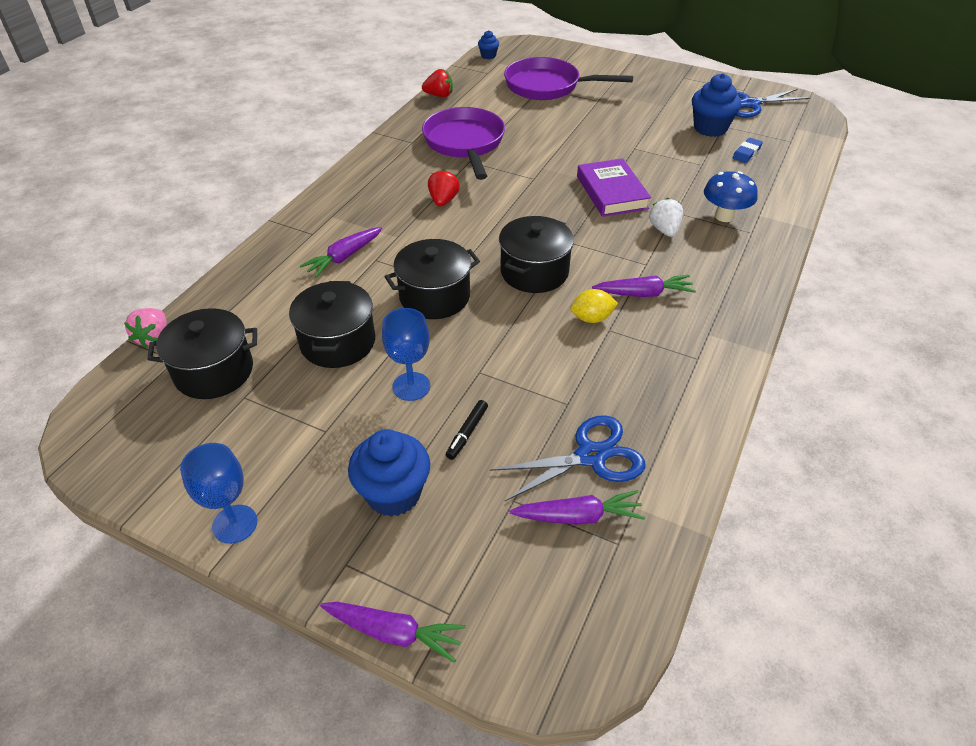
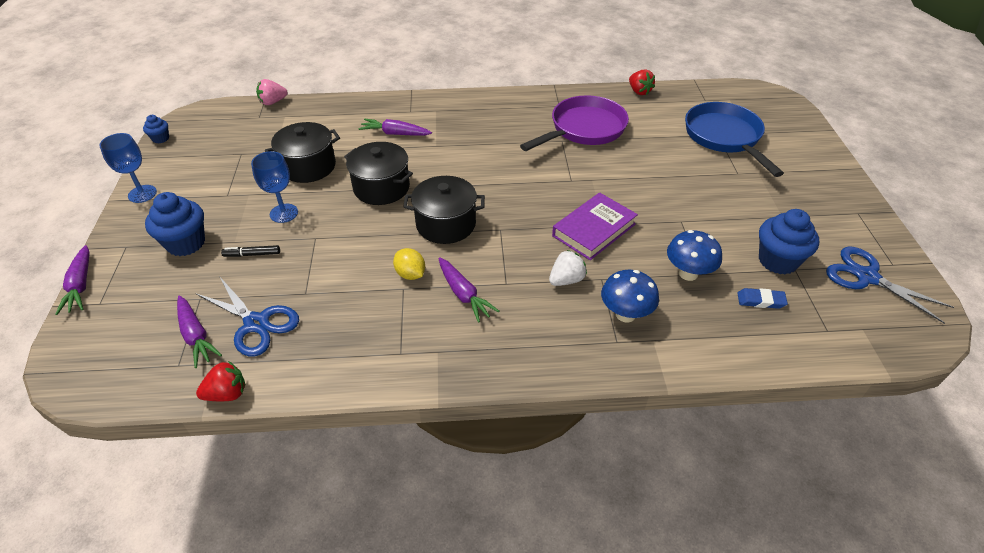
camera: 60 degrees right, 0 degrees up
(214, 371) = (256, 134): black pot -> none
(443, 201) = (497, 148): red strawberry -> red strawberry (227, 394)
(488, 56) = (733, 90): blue cupcake -> blue cupcake (160, 138)
(547, 86) = (724, 137): purple pan -> blue pan
(697, 170) = (688, 273): none -> blue mushroom

